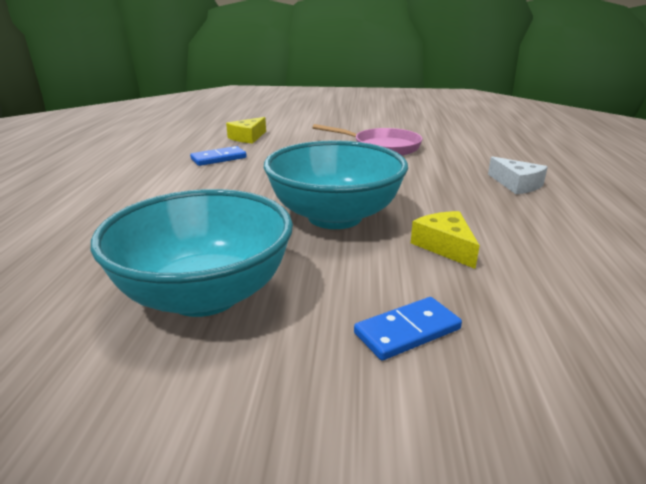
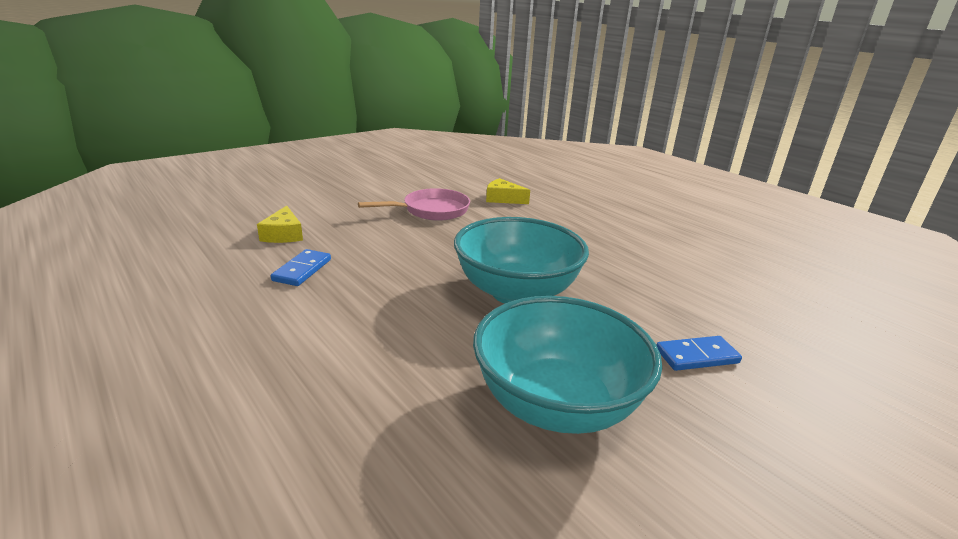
camera: 45 degrees left, 0 degrees up
(407, 331) = (697, 356): blue domino -> blue domino turned 60 degrees clockwise
(445, 246) = (616, 286): yellow cheese -> yellow cheese (503, 199)
(516, 184) = (573, 219): white cheese -> none

